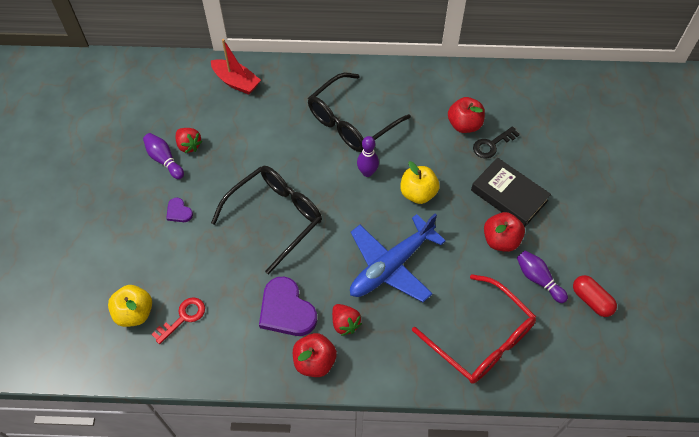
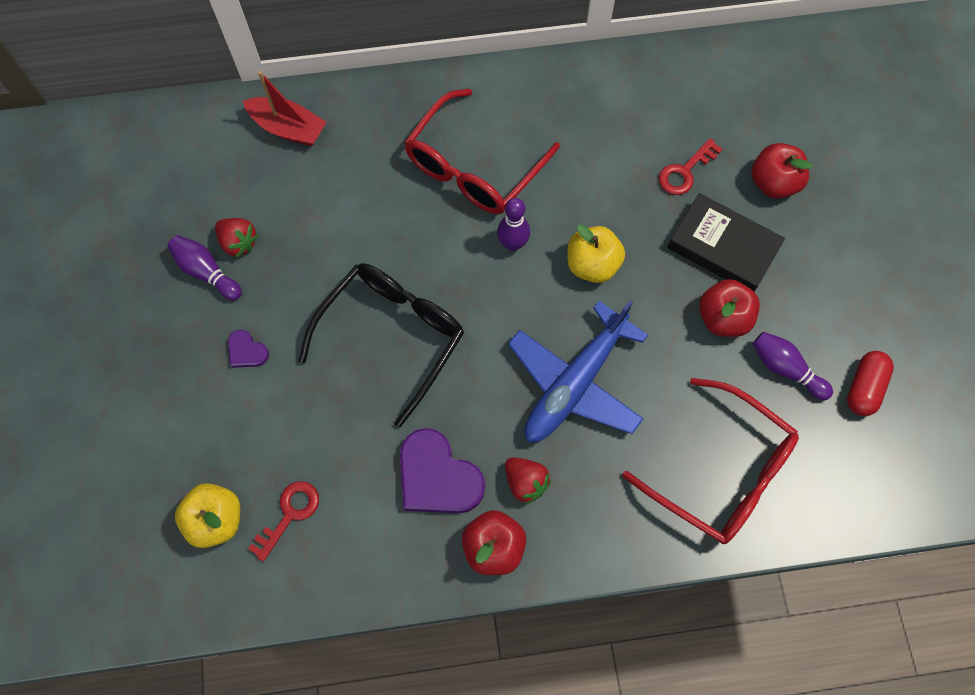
camera: 10 degrees left, 10 degrees up
(351, 122) = (473, 167): black glasses -> red glasses
(464, 125) = (639, 146): red apple -> red apple (773, 183)
(492, 145) = (685, 171): black key -> red key
(591, 300) = (864, 387): red capsule -> red capsule turned 75 degrees clockwise

